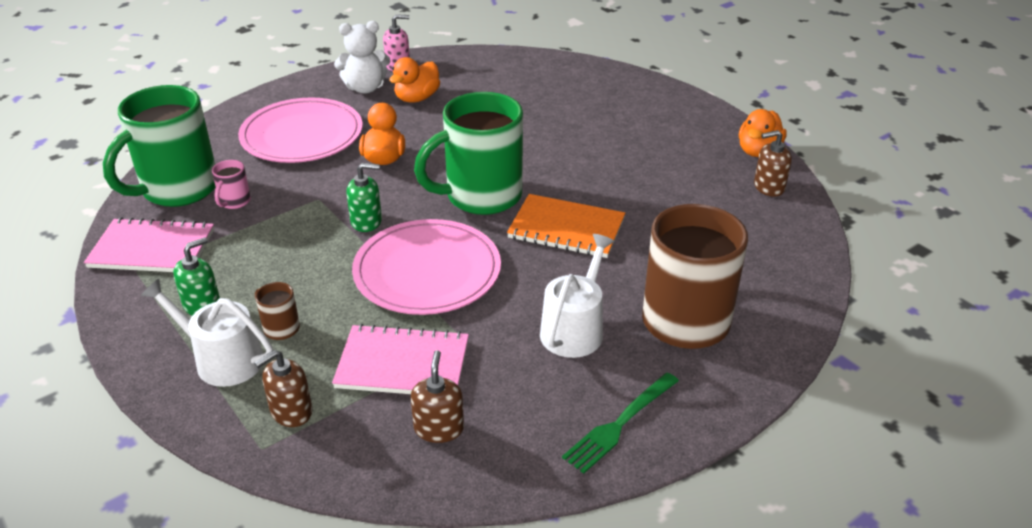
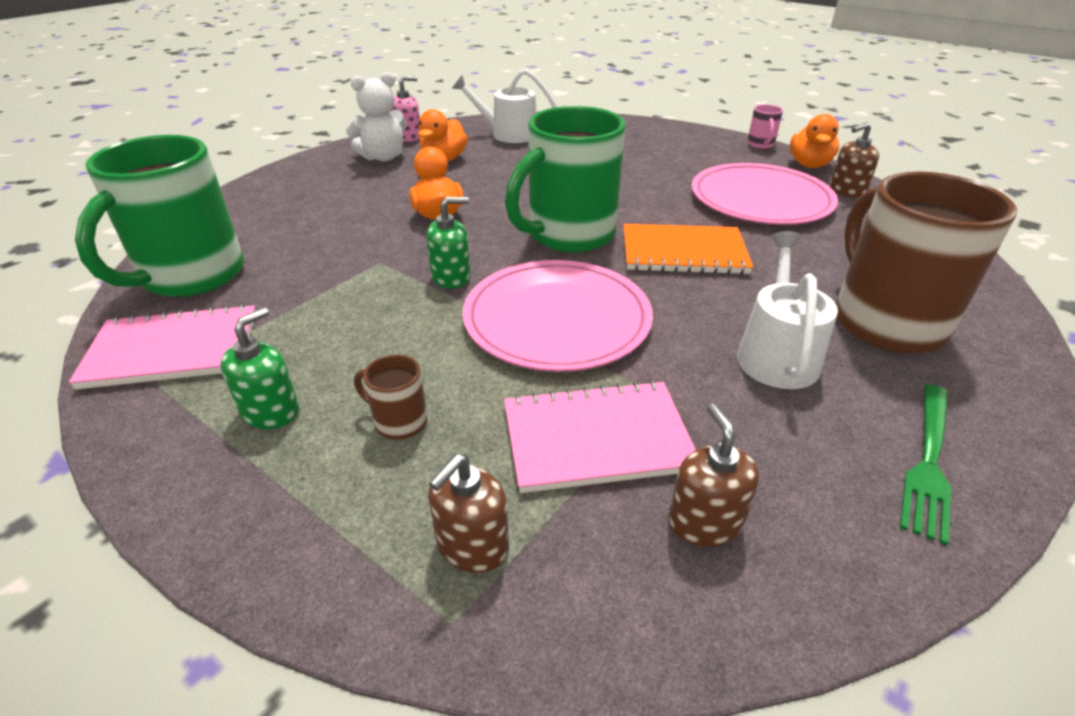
camera: 15 degrees left, 0 degrees up
(222, 359) = (329, 484): white watering can -> white watering can (508, 134)
(234, 202) = (272, 280): pink mug -> pink mug (760, 144)
(302, 135) = (330, 204): pink plate -> pink plate (760, 199)

